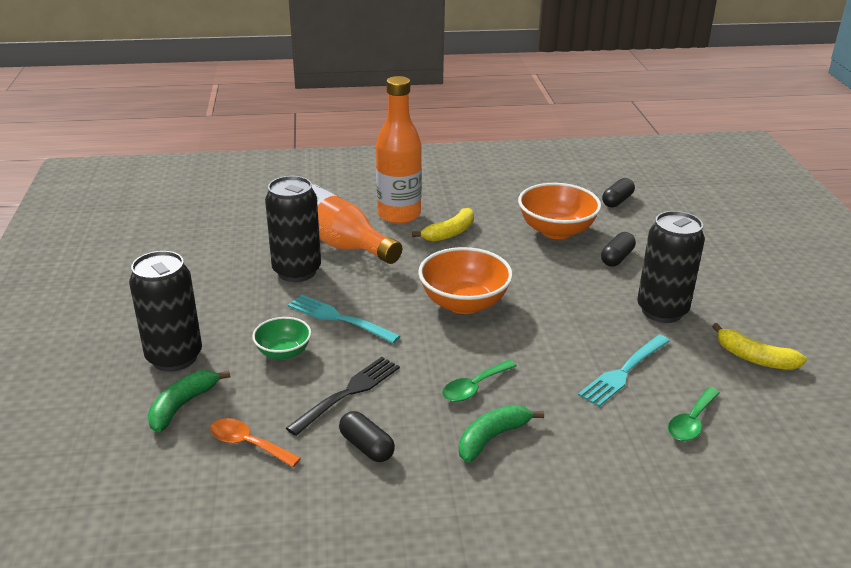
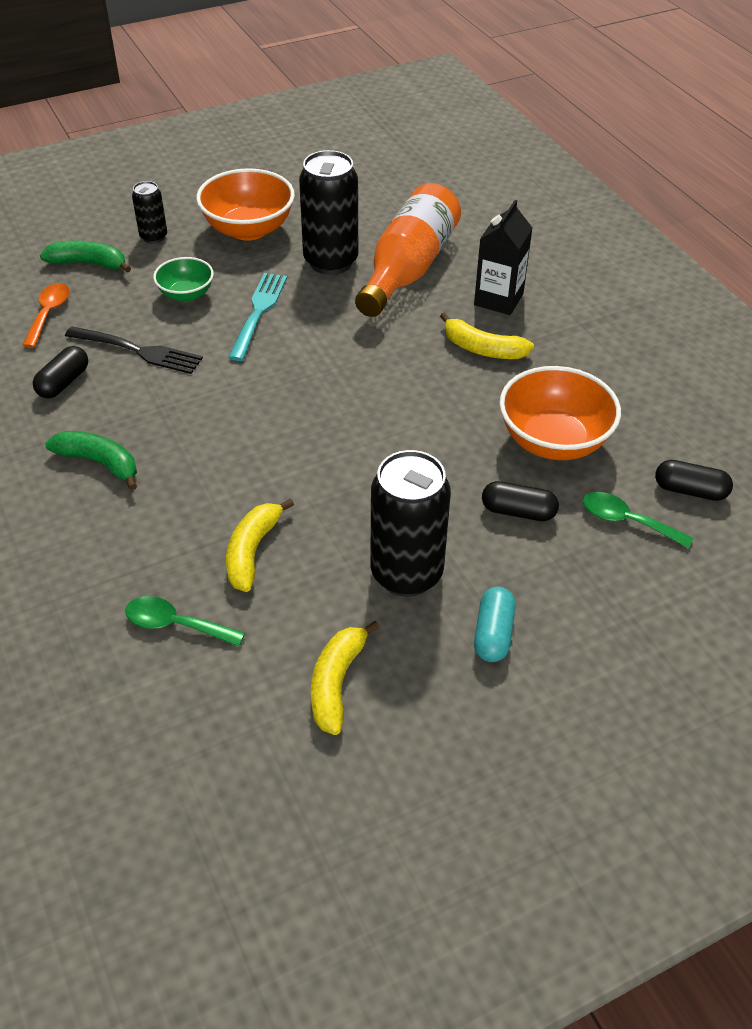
camera: 70 degrees right, 15 degrees up
(174, 357) = (153, 237): black can -> black can, size x0.52
(399, 215) = (498, 299): orange bottle -> black carton
(464, 303) = (332, 393): orange bowl -> orange bowl (248, 229)
(474, 387) = (177, 433): green spoon -> green spoon (626, 521)
(624, 372) = (252, 551): turquoise fork -> yellow banana
(719, 291) = (493, 634): none -> turquoise capsule

